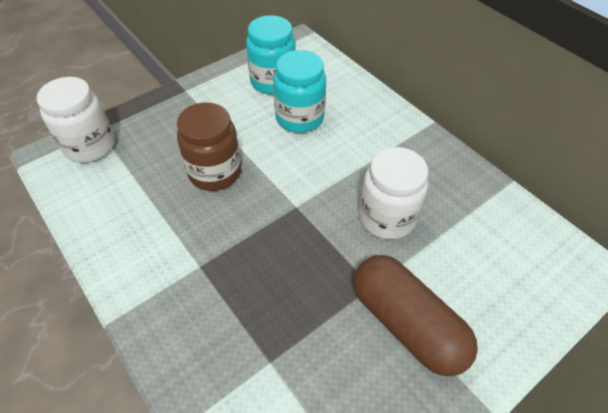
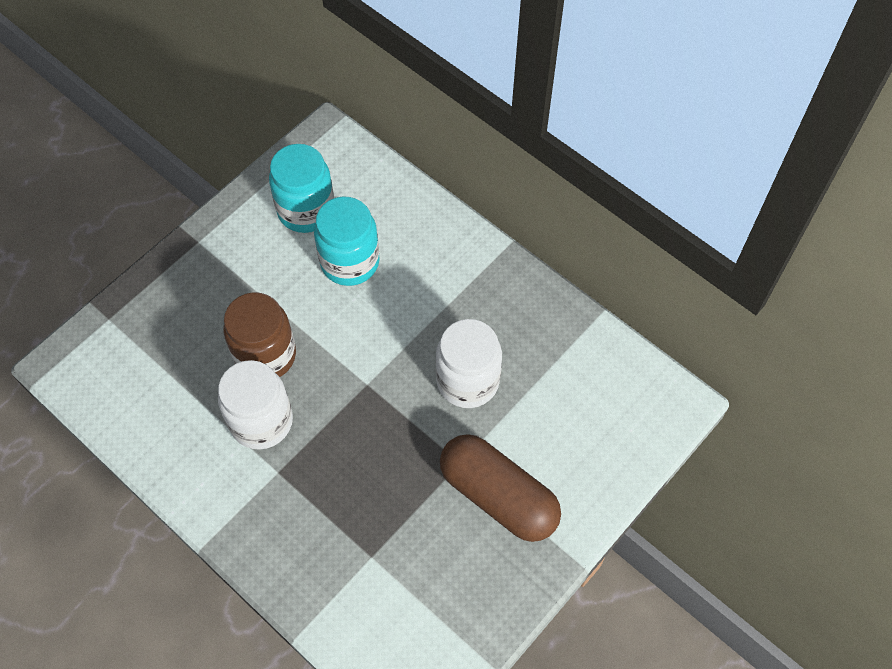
camera: 10 degrees left, 10 degrees up
(90, 146) = (106, 344): white jar -> white jar (261, 421)

